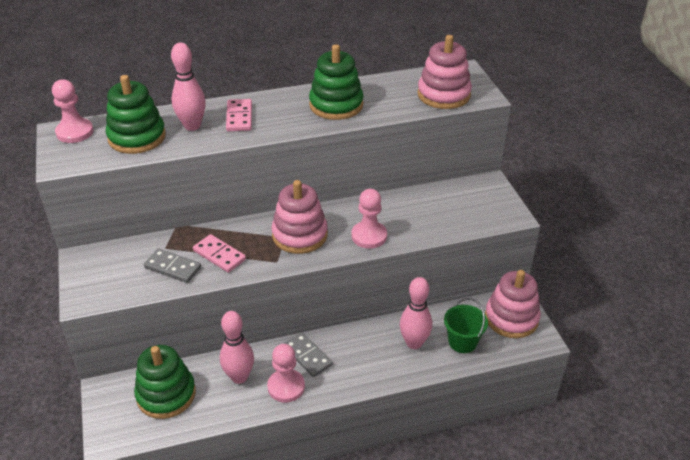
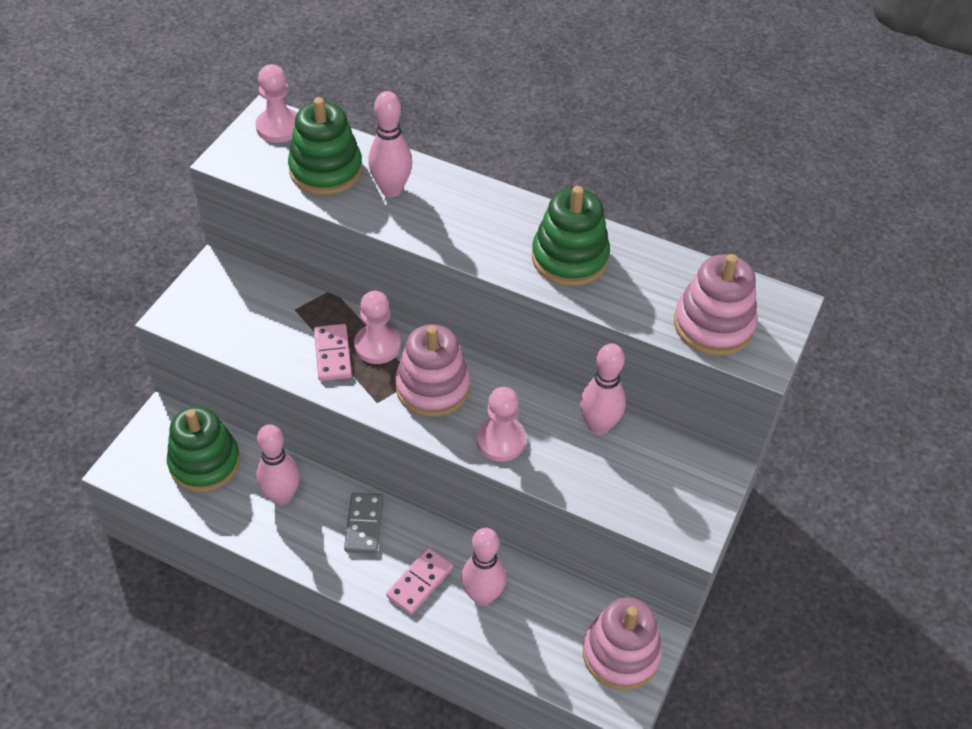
camera: 40 degrees right, 10 degrees up
(173, 267) = (278, 337): grey domino -> none
(239, 117) = (449, 208): pink domino -> pink domino (420, 582)
(286, 387) = (311, 541): pink pawn -> pink pawn (377, 345)
(409, 198) = (598, 426): none -> pink bowling pin
(462, 342) = (534, 636): green bucket -> none

